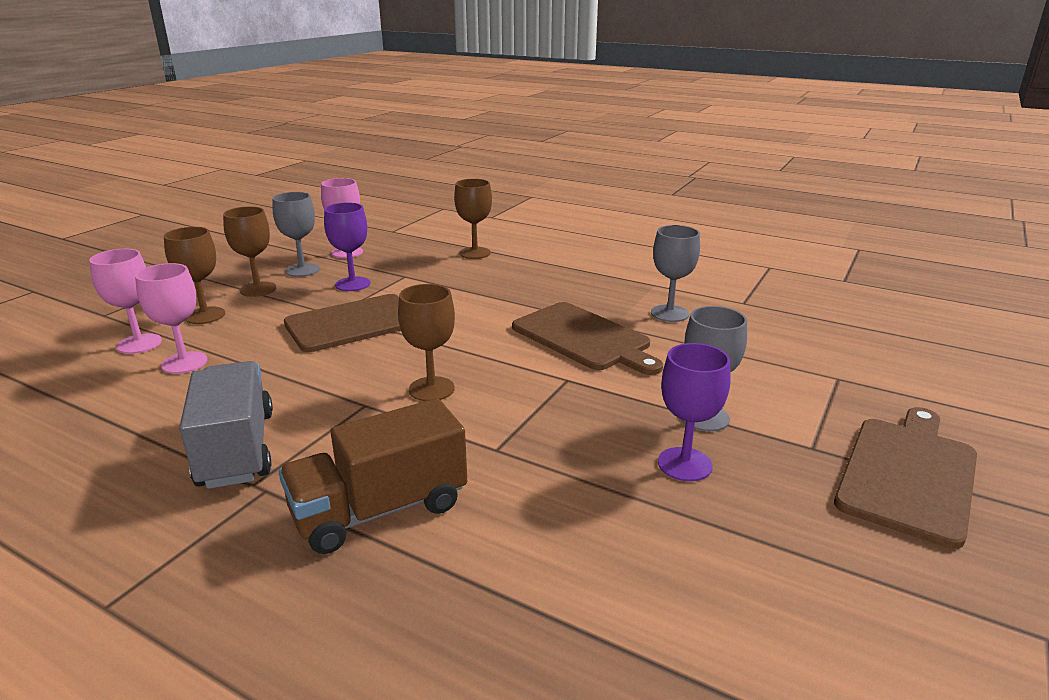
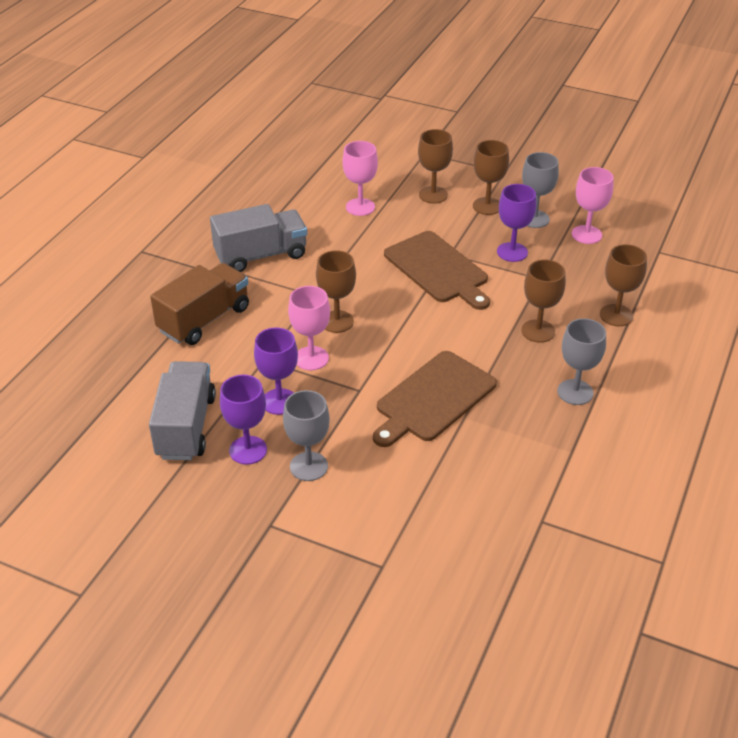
camera: 85 degrees right, 15 degrees up
(139, 344) = (384, 181): pink goblet -> pink goblet (311, 358)
(380, 510) = (204, 320): brown truck -> brown truck turned 75 degrees clockwise
(487, 283) = (538, 331): none -> brown goblet
(586, 437) = (279, 401): none -> purple goblet
(643, 525) = (186, 427): none -> grey truck
(669, 313) = (498, 459): grey goblet -> grey goblet (575, 392)
(908, 474) = (236, 575): brown cutting board -> none

